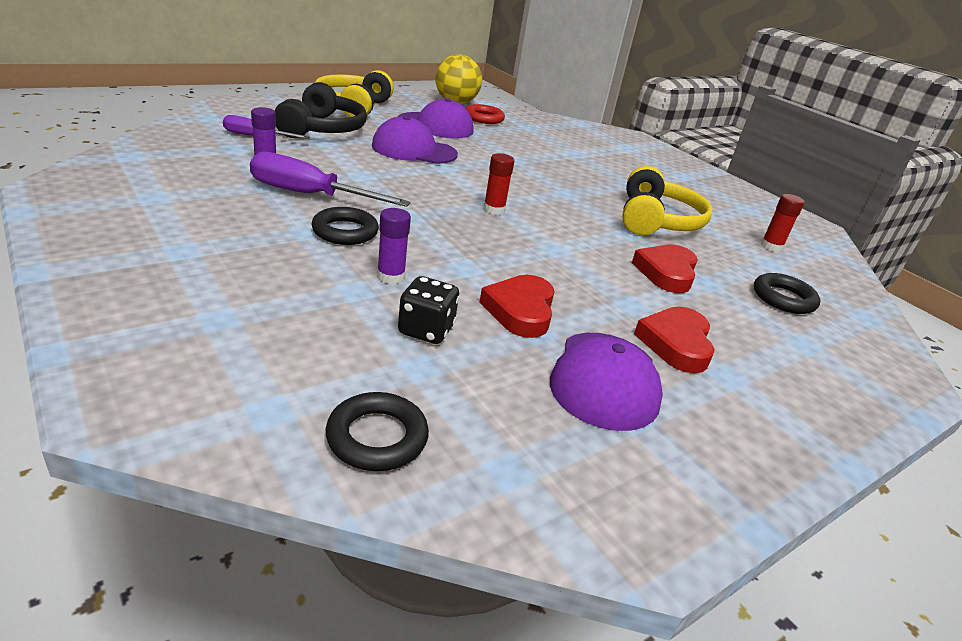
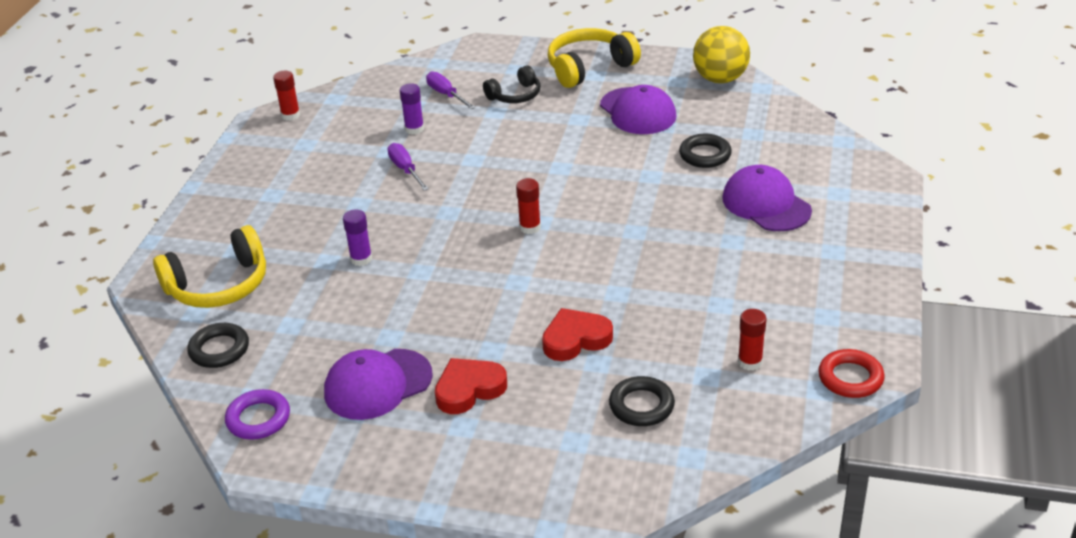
camera: 55 degrees right, 5 degrees up
(90, 177) = (290, 115): none -> red glue stick
(310, 195) = (405, 170): purple screwdriver -> purple screwdriver, size x0.61
(322, 129) = (515, 95): black headphones -> black headphones, size x0.61
(345, 231) = (384, 211): black ring -> black ring (705, 155)
(414, 150) = (563, 140): purple cap -> purple cap (766, 204)
(426, 330) = (326, 304): black dice -> none
(483, 118) = (715, 110): red ring -> red ring (850, 378)
(520, 310) = (404, 318): red heart -> none
(561, 489) = (258, 419): none -> purple ring
(657, 221) = (674, 290): yellow headphones -> yellow headphones (219, 285)

